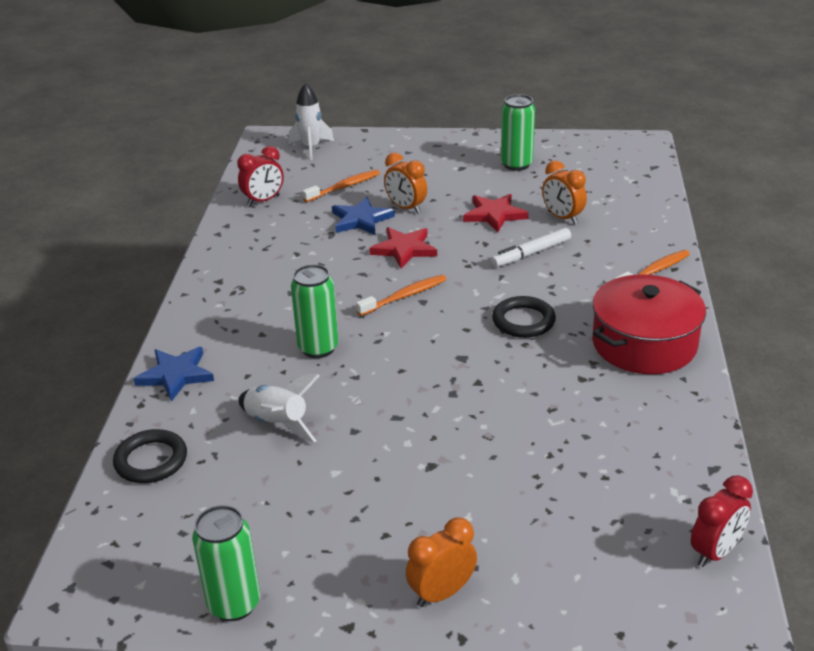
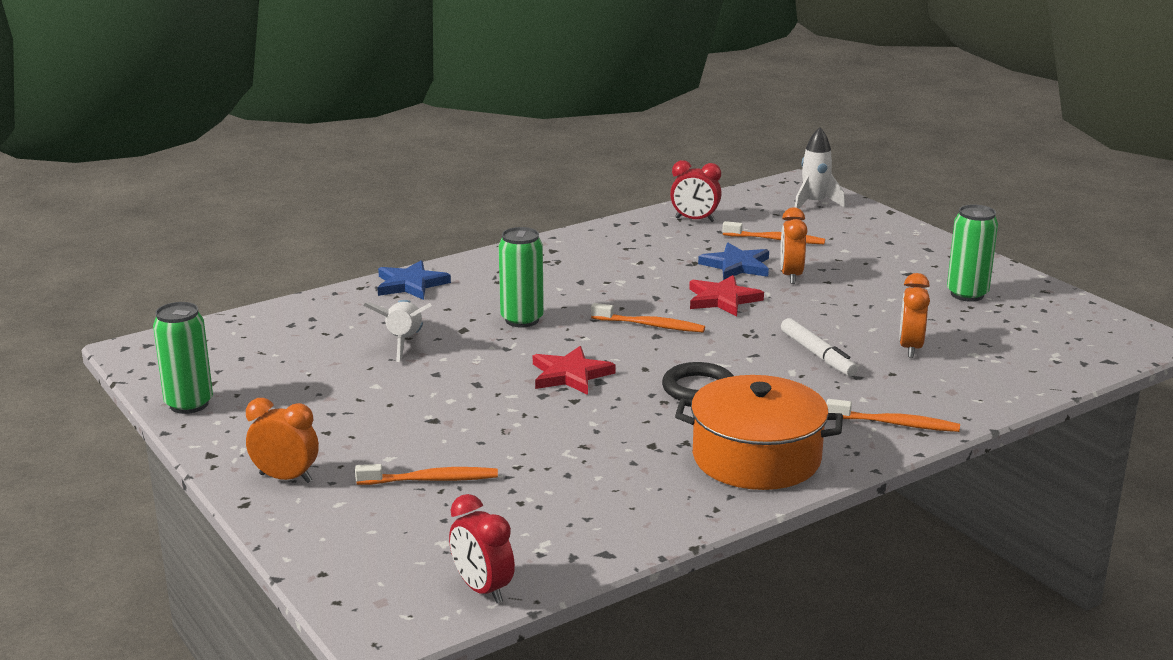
camera: 50 degrees right, 10 degrees down
(151, 460) = (303, 316): black ring -> none
(494, 215) = (854, 316): red star -> red star (570, 375)
(527, 509) = (430, 480): none -> orange toothbrush
(531, 253) = (817, 355): white marker -> white marker turned 135 degrees counterclockwise
(644, 344) = (756, 458): red pot -> orange pot
(715, 552) = (482, 589): red clock -> red clock turned 45 degrees clockwise

